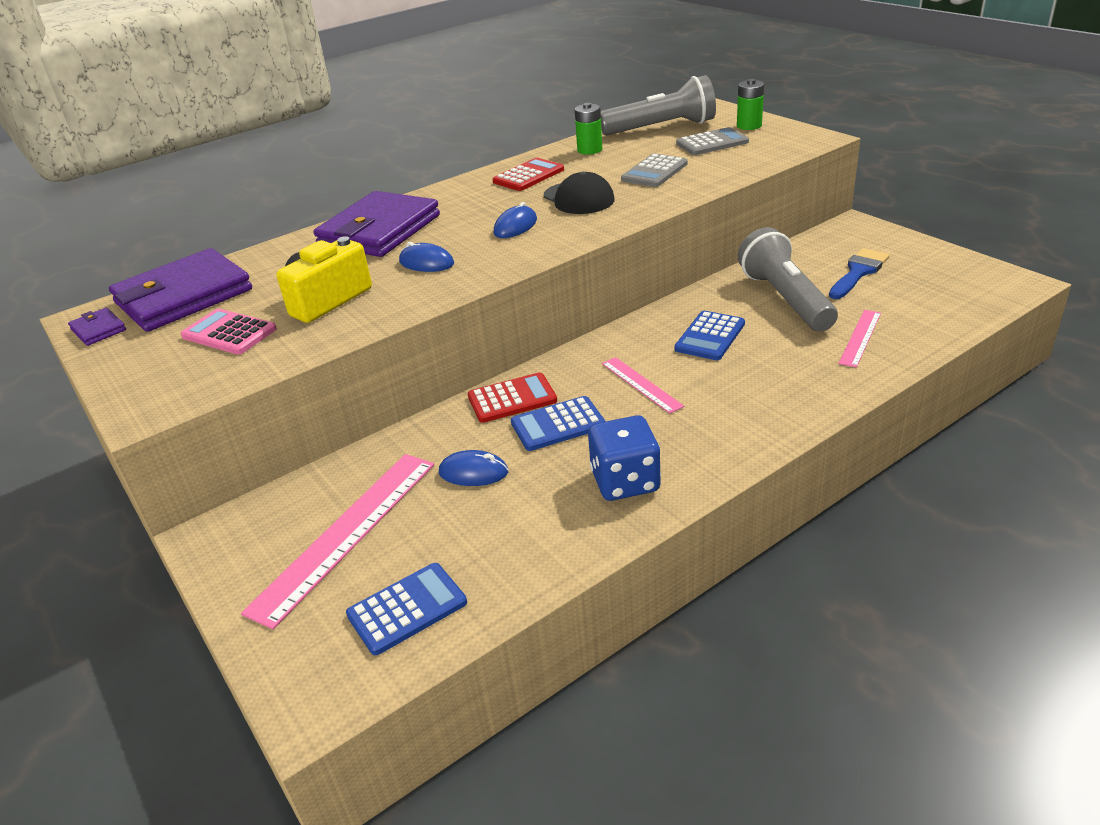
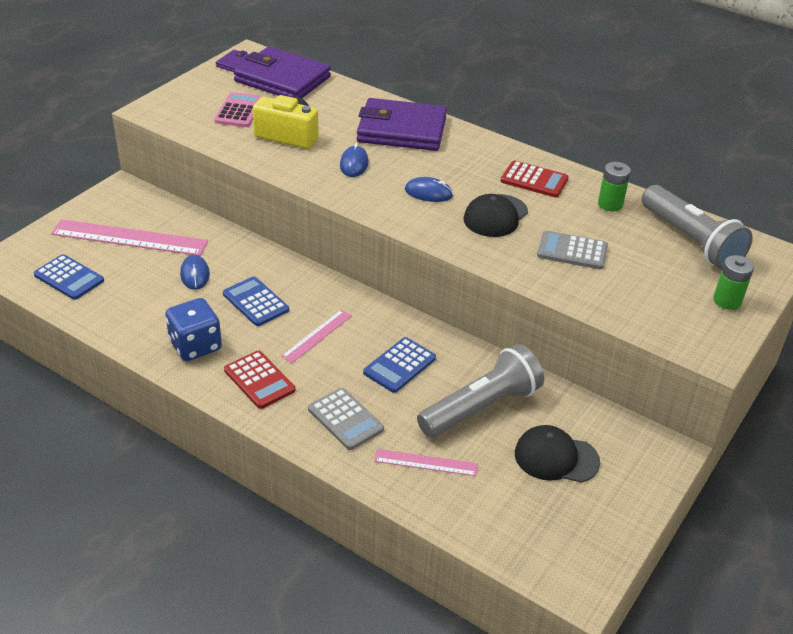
camera: 65 degrees right, 5 degrees up
(512, 399) = (283, 273): red calculator -> red calculator (259, 380)
(710, 336) = (399, 365): blue calculator -> blue calculator turned 60 degrees counterclockwise
(712, 143) = (664, 279): grey calculator -> grey calculator (345, 419)
(858, 272) = (556, 457): blue brush -> black cap

